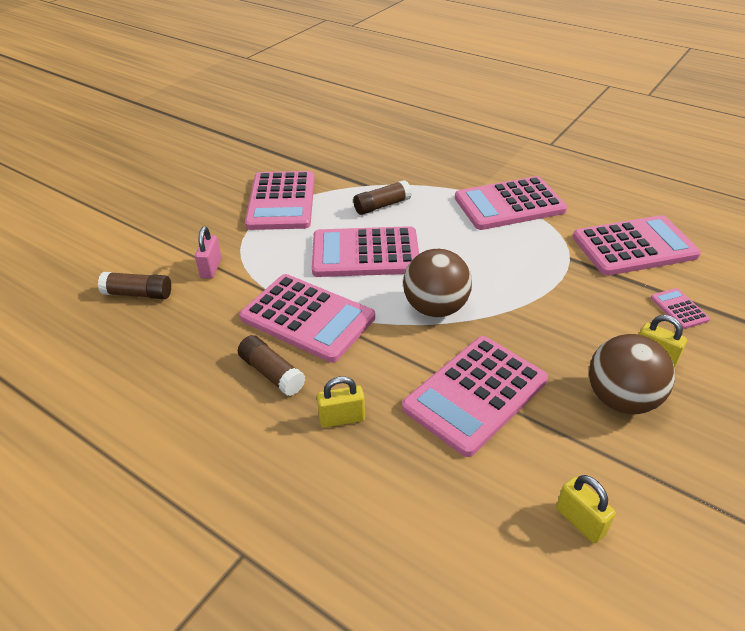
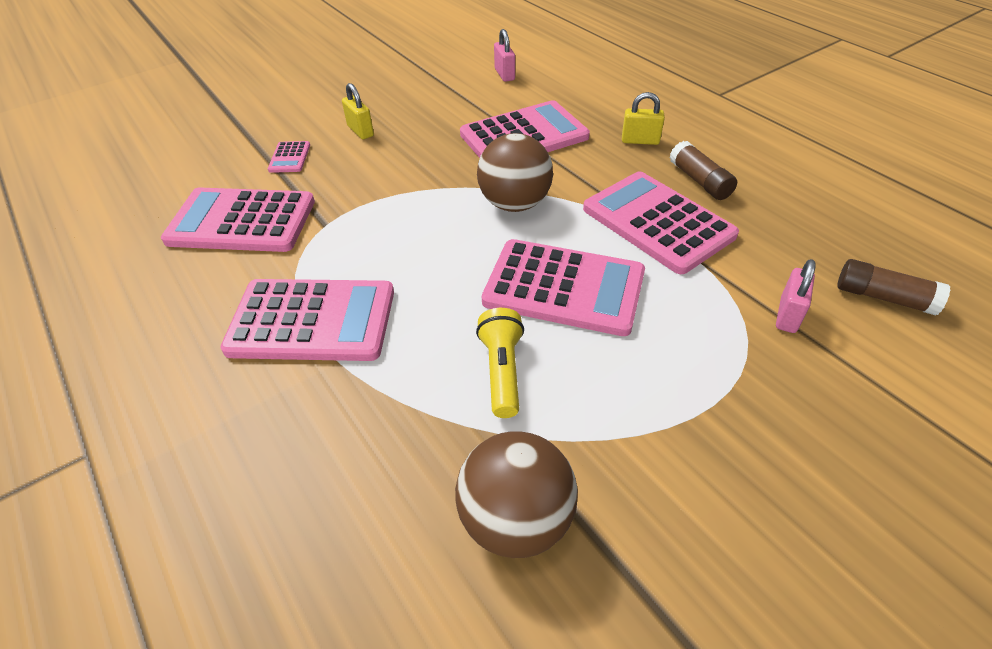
camera: 160 degrees left, 5 degrees up
(281, 201) = (677, 433): pink calculator -> none
(382, 206) = (502, 371): brown glue stick -> yellow flashlight
(580, 521) = (504, 74): yellow padlock -> pink padlock
(621, 399) = (417, 114): brown ball -> brown ball (516, 520)

